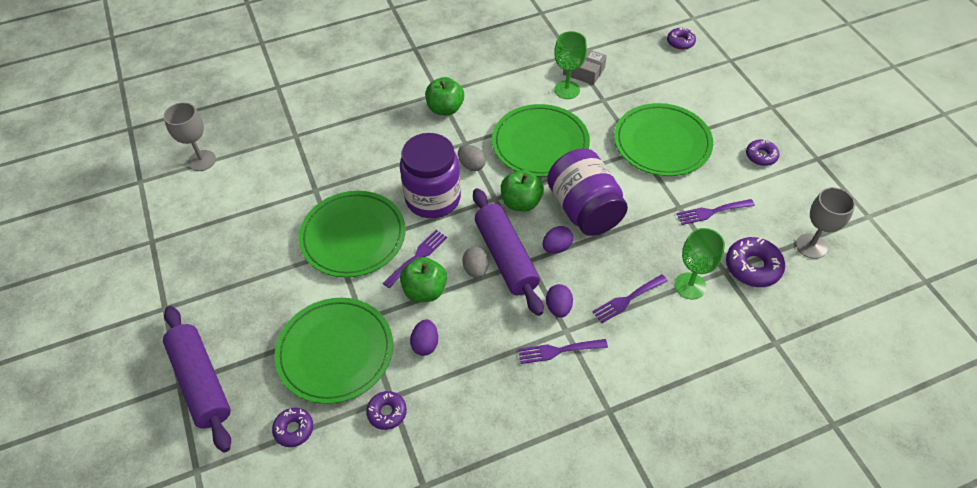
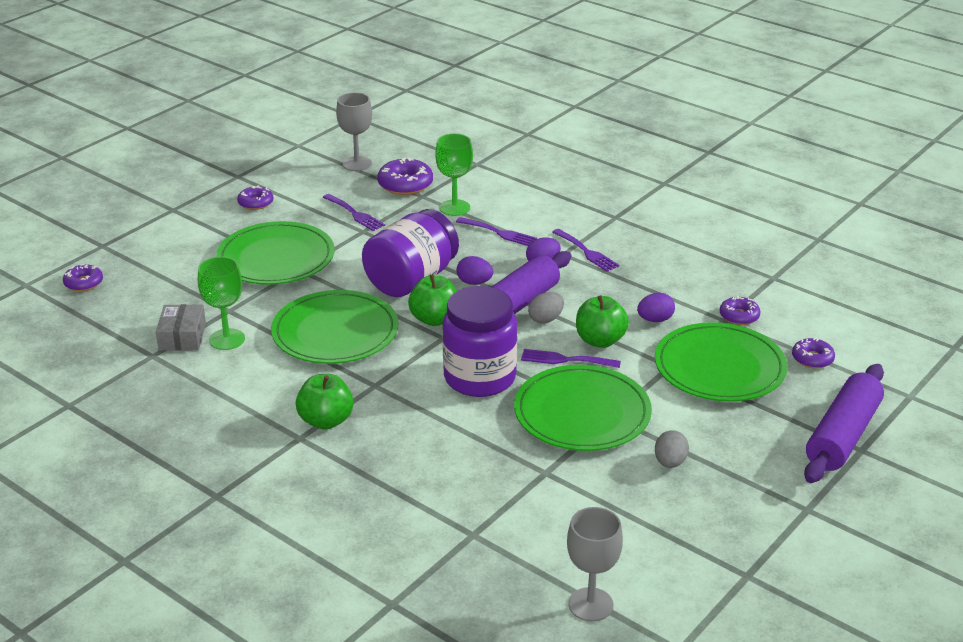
camera: 120 degrees left, 20 degrees down
(472, 165) = (407, 368): grey egg -> grey egg (670, 462)

